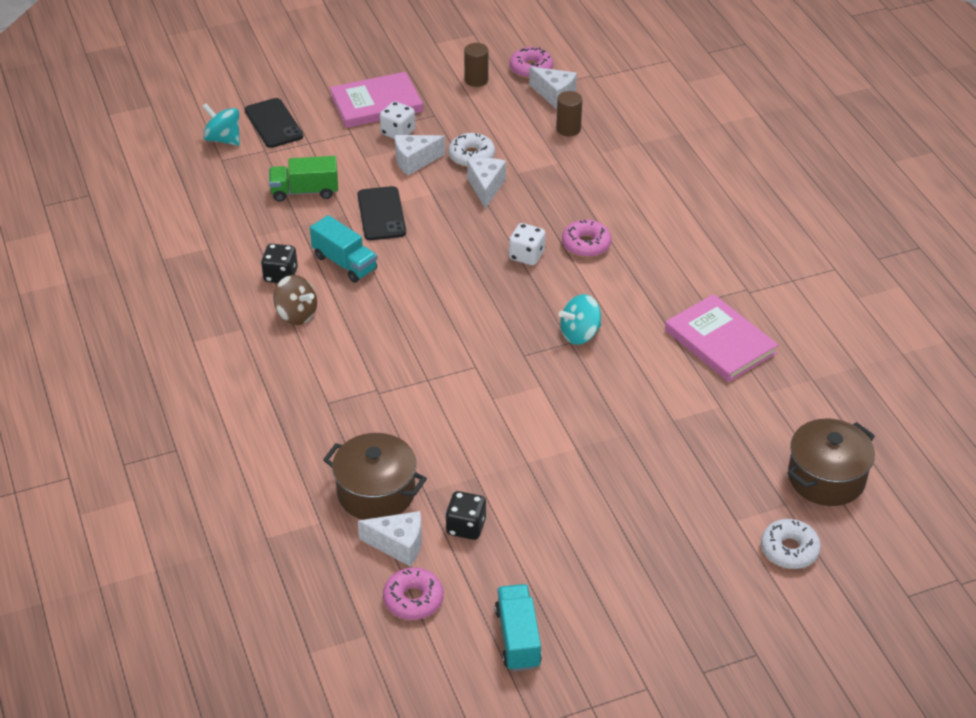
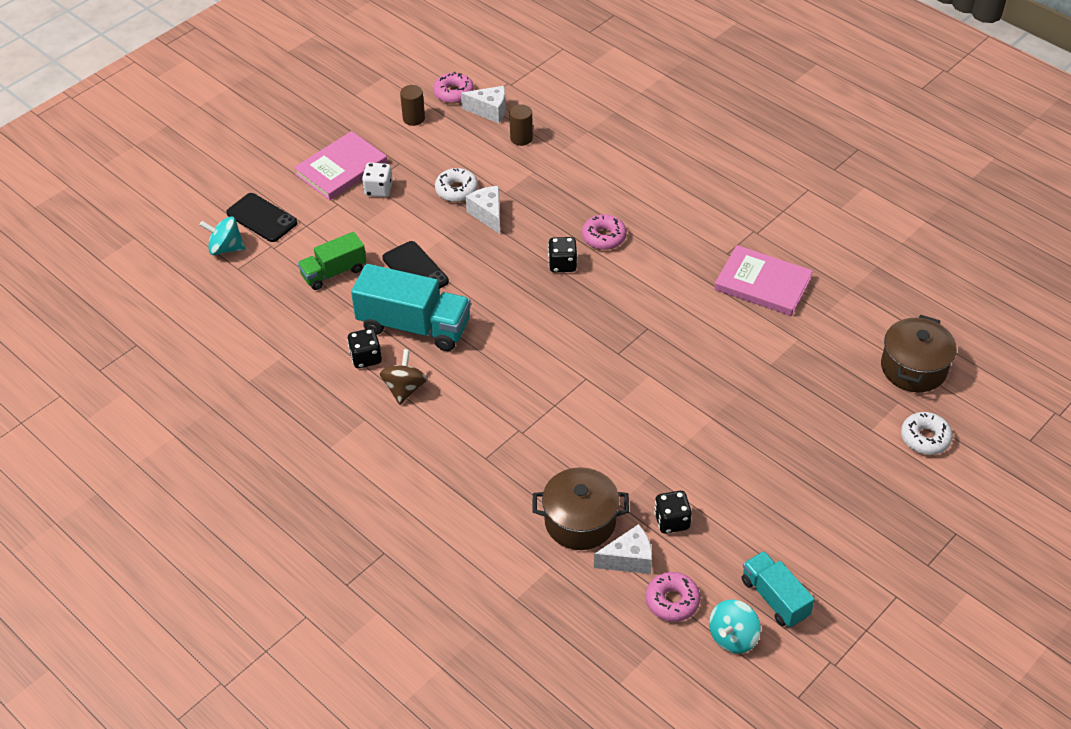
camera: 25 degrees left, 5 degrees up
(296, 315) = (404, 389): brown spinning top -> brown spinning top turned 90 degrees counterclockwise
(345, 263) = (414, 326): turquoise truck -> turquoise truck, size x1.66
(414, 161) = (411, 211): white cheese -> none
(526, 255) = (562, 264): white dice -> black dice
(580, 334) = (650, 318): turquoise spinning top -> turquoise spinning top (733, 637)

